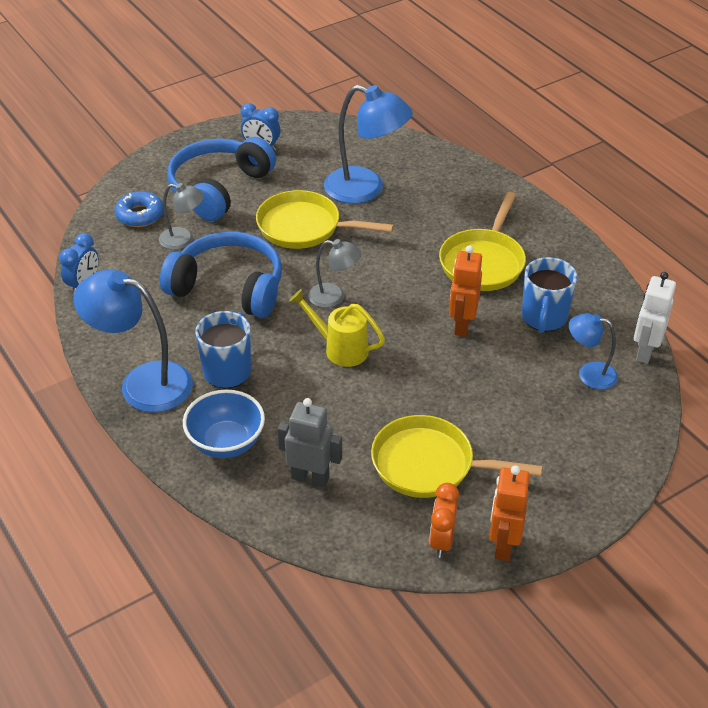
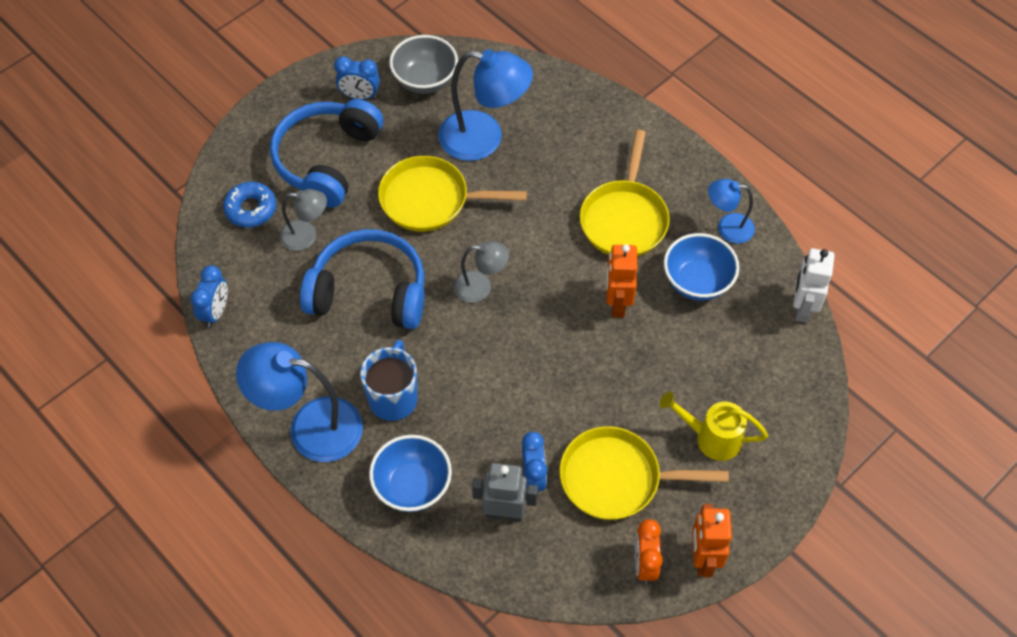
camera: 10 degrees left, 15 degrees up
(323, 143) = (425, 80): none -> grey bowl
(340, 349) = (501, 352): yellow watering can -> yellow watering can (711, 437)
(346, 452) = (533, 477): none -> blue clock
(544, 318) = (697, 282): blue mug -> blue bowl
(589, 374) = (752, 344): blue lamp -> blue lamp (727, 227)

